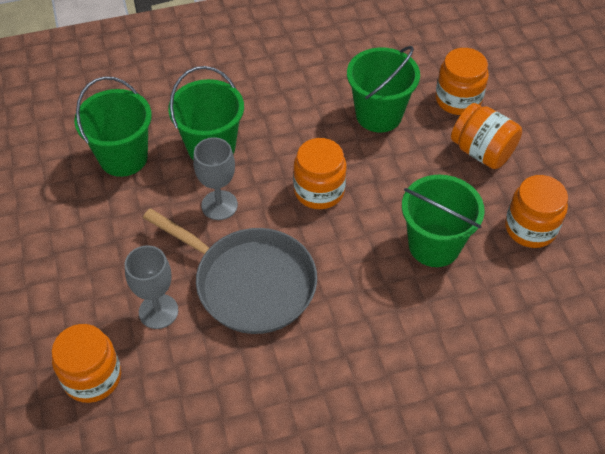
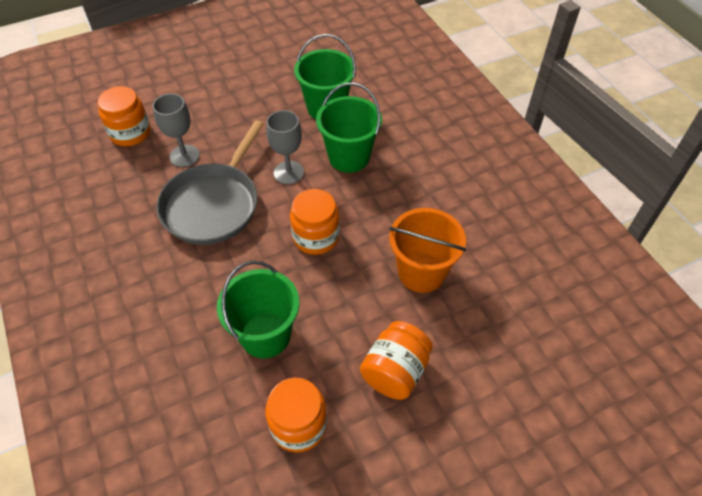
camera: 80 degrees right, 0 degrees up
(379, 115) = (421, 272): green bucket -> orange bucket
(458, 99) = (465, 343): orange jar -> none

